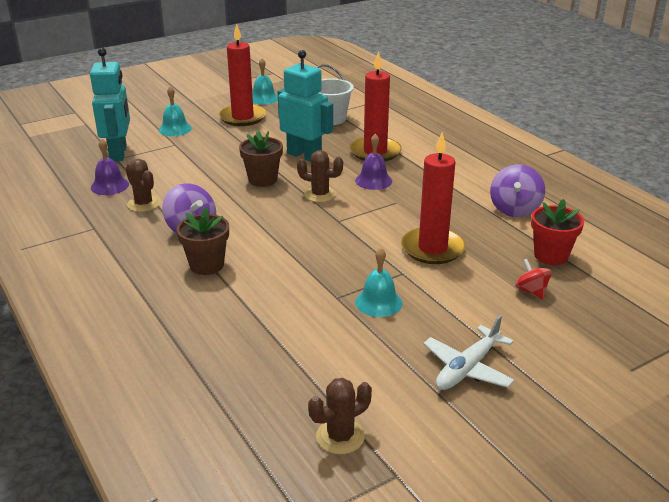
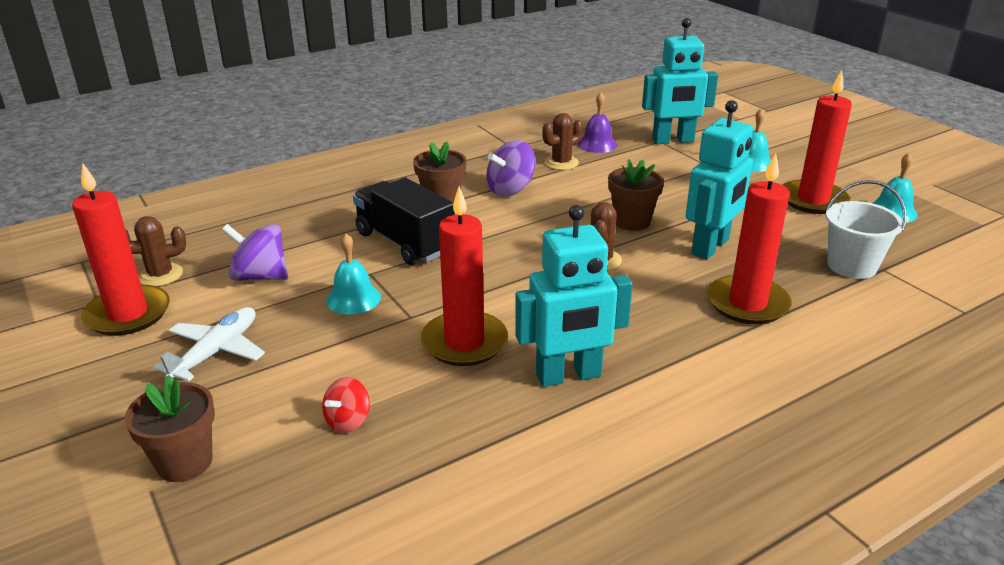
camera: 90 degrees right, 0 degrees up
(284, 281) = (405, 242): none -> black truck
(340, 436) = (160, 275): brown cactus -> brown cactus turned 75 degrees counterclockwise
(373, 180) = (651, 300): purple bell -> none
(417, 443) = (128, 314): none -> red candle
(462, 212) = (568, 376): none -> turquoise robot
(467, 368) = (216, 352): white plane -> white plane turned 75 degrees clockwise
(514, 209) = (583, 434): purple spinning top -> purple spinning top (260, 276)
(531, 291) = (348, 421): red spinning top -> red spinning top turned 150 degrees clockwise
(551, 256) = (437, 455): red flower pot -> none
(599, 359) = (184, 462): none -> brown flower pot

